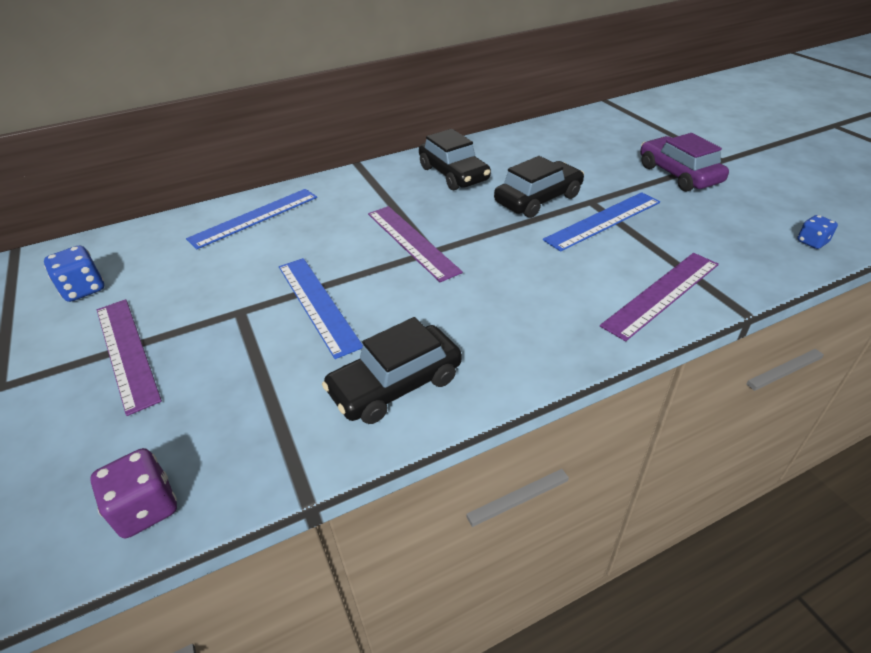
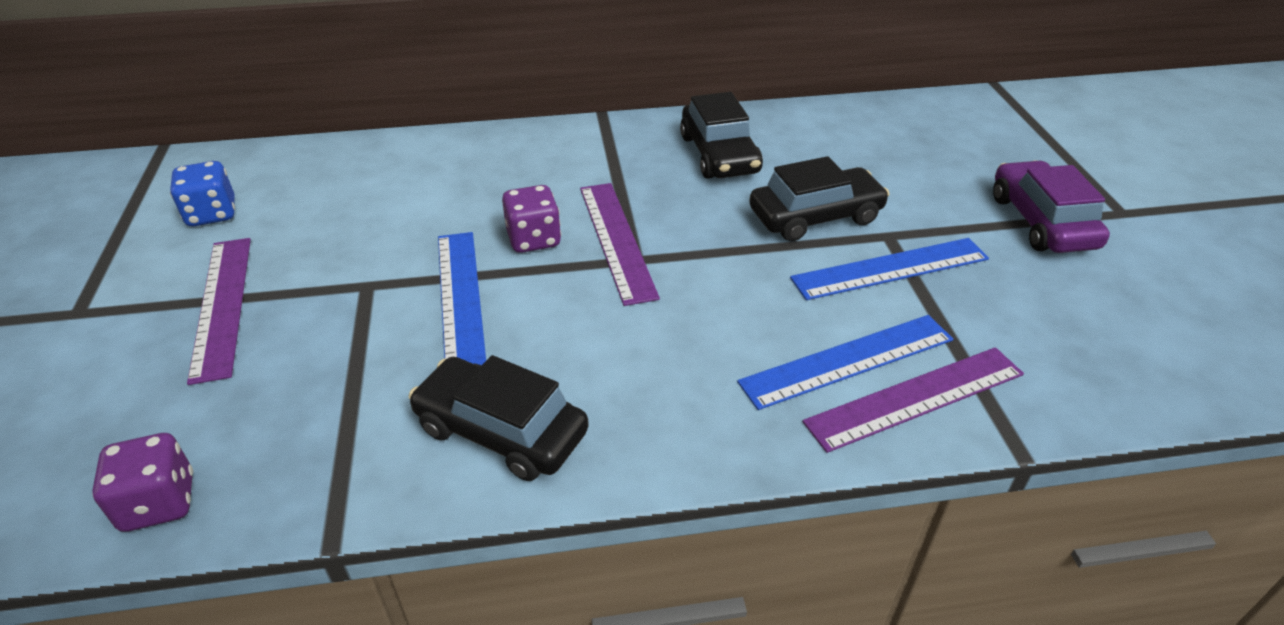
camera: 15 degrees right, 0 degrees up
(254, 218) = (441, 163): blue ruler -> blue ruler (847, 361)
(351, 253) = (533, 239): none -> purple dice
(396, 385) = (501, 431): black car -> black car turned 45 degrees clockwise
(812, 242) = (1191, 374): blue dice -> none

